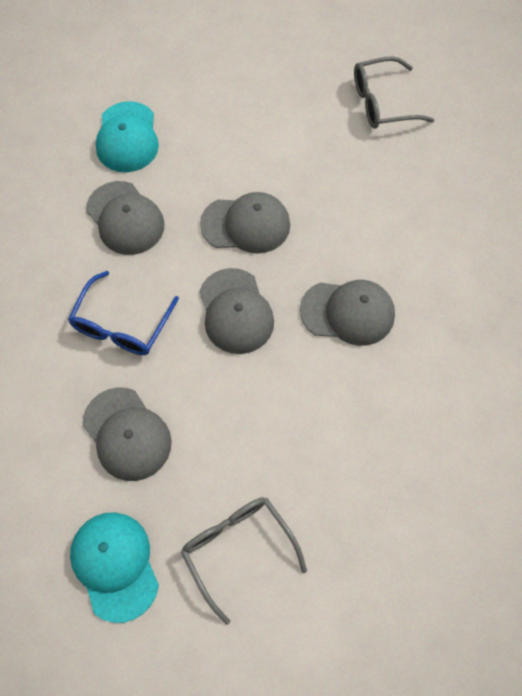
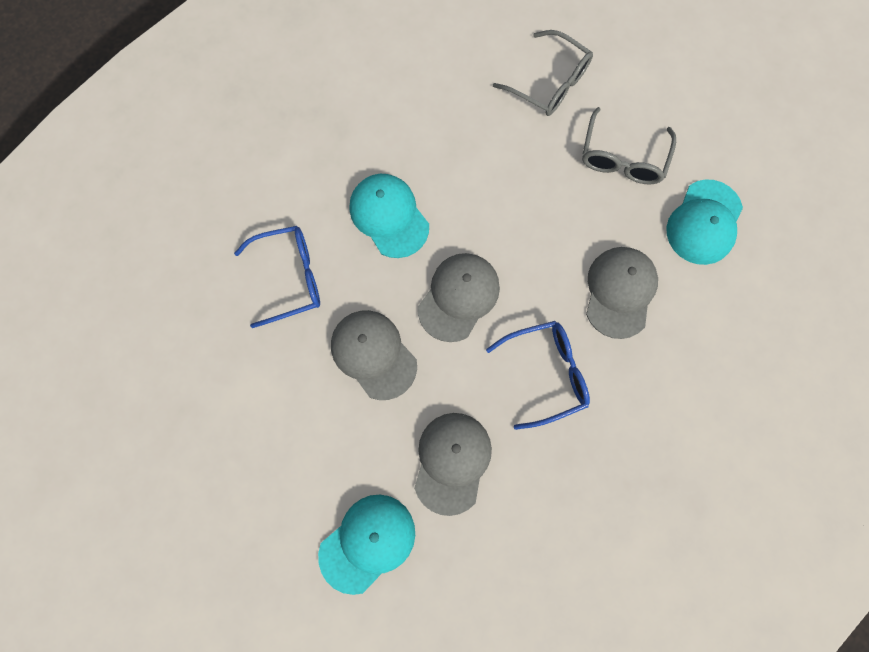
camera: 130 degrees left, 10 degrees up
(348, 312) = (389, 216): grey cap -> turquoise cap
(354, 212) = (289, 278): none -> blue glasses
(383, 102) = (146, 340): grey glasses -> grey glasses (549, 83)

